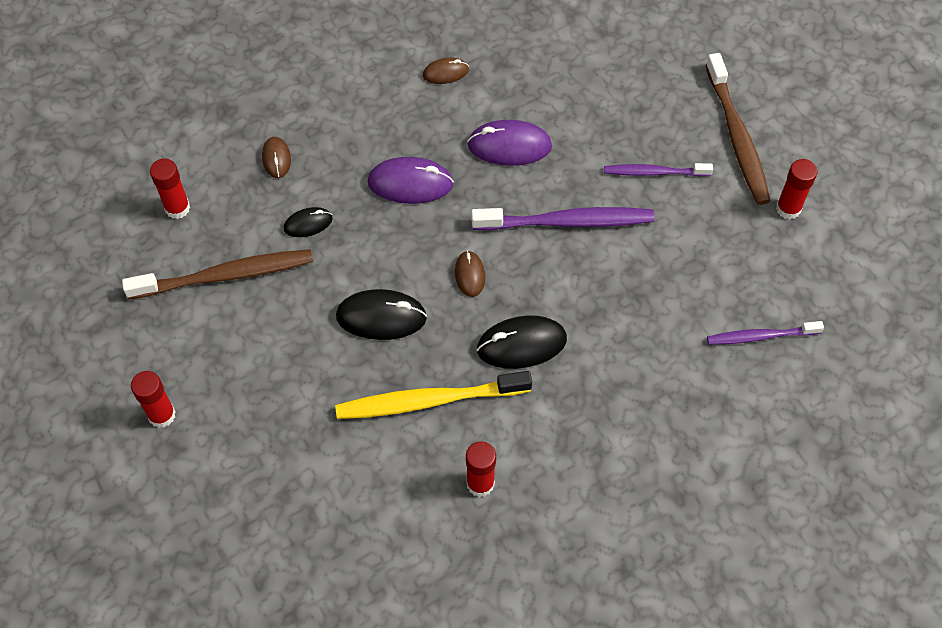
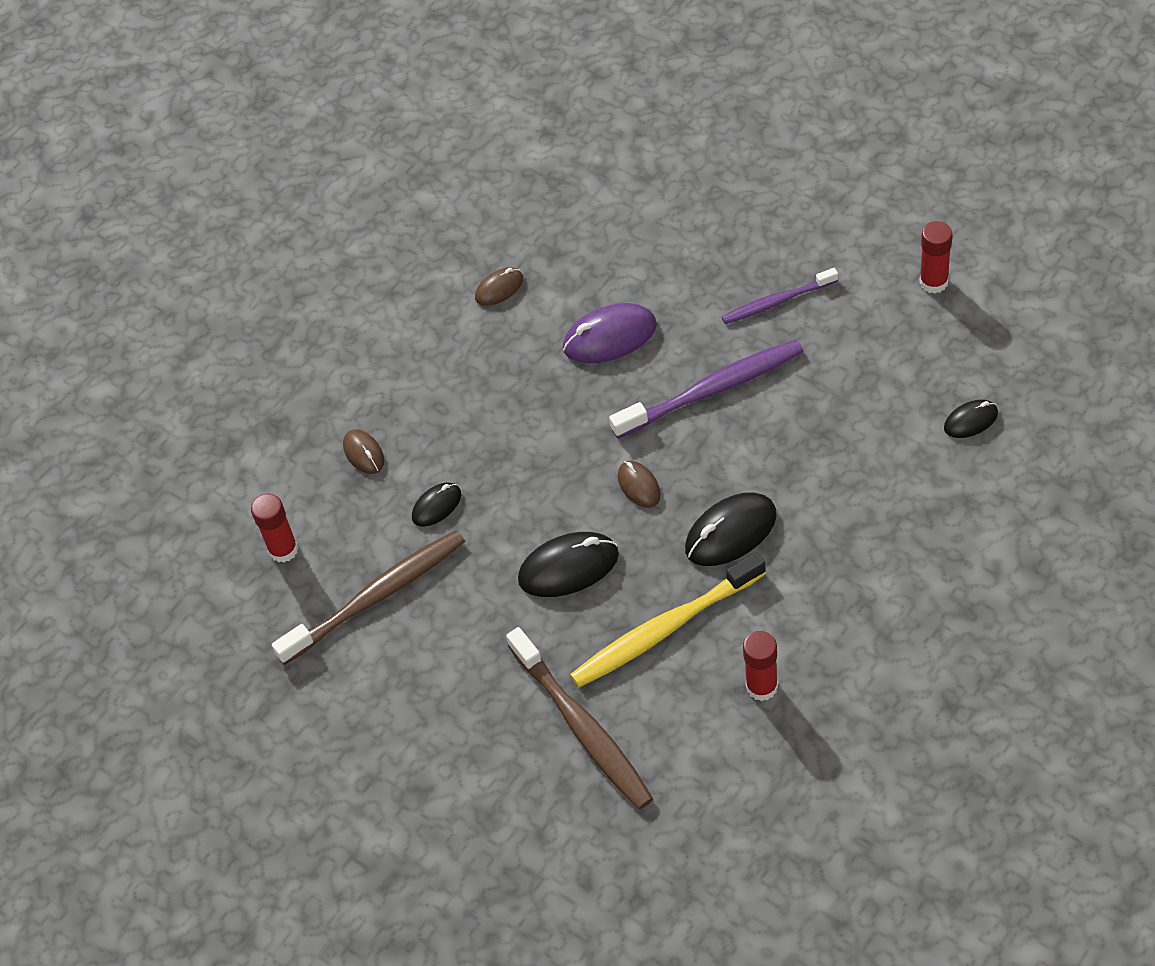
camera: 15 degrees left, 5 degrees down
(162, 415) = (388, 765): red glue stick -> none
(410, 183) = (524, 419): purple mouse -> none
(737, 136) = (843, 230): brown toothbrush -> brown toothbrush (581, 726)
(761, 336) = (970, 421): purple toothbrush -> black mouse

